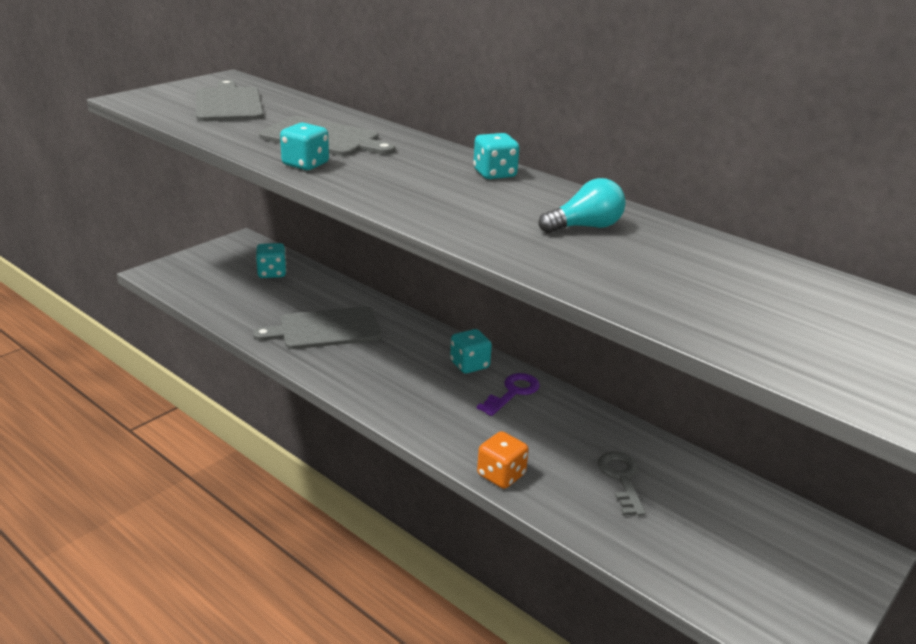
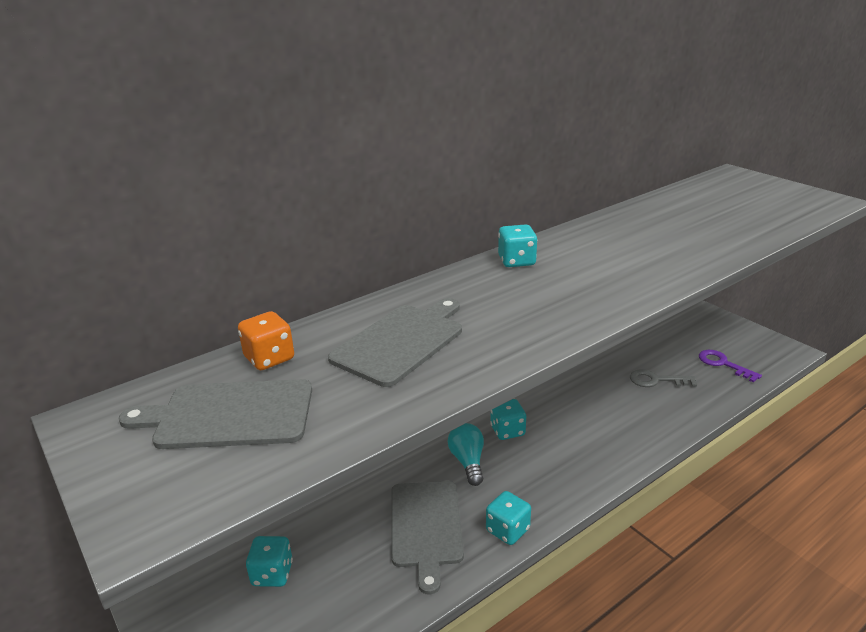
camera: 75 degrees left, 0 degrees up
(305, 164) = (487, 355): turquoise dice -> turquoise dice (507, 530)
(501, 475) = (662, 434): orange dice -> orange dice (269, 358)
(513, 392) = (551, 412): purple key -> purple key (723, 364)
(585, 227) = (627, 240): turquoise light bulb -> turquoise light bulb (468, 461)

